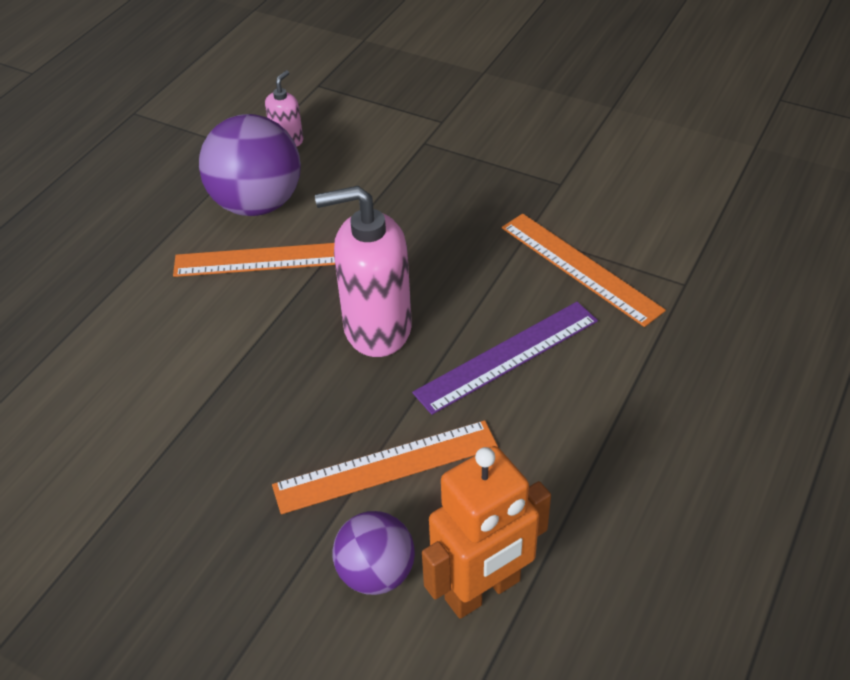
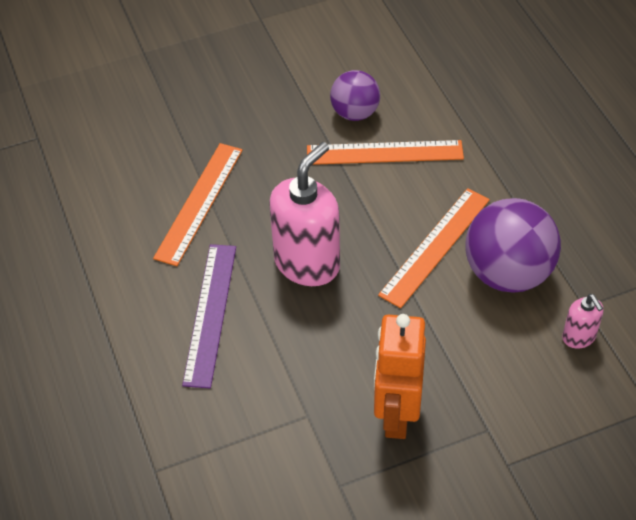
camera: 130 degrees right, 5 degrees up
(376, 573) = (143, 160): purple ball -> purple ball (355, 113)
(483, 591) = (84, 193): orange robot -> orange robot (396, 414)
(580, 268) = (238, 419): orange ruler -> orange ruler (384, 153)

